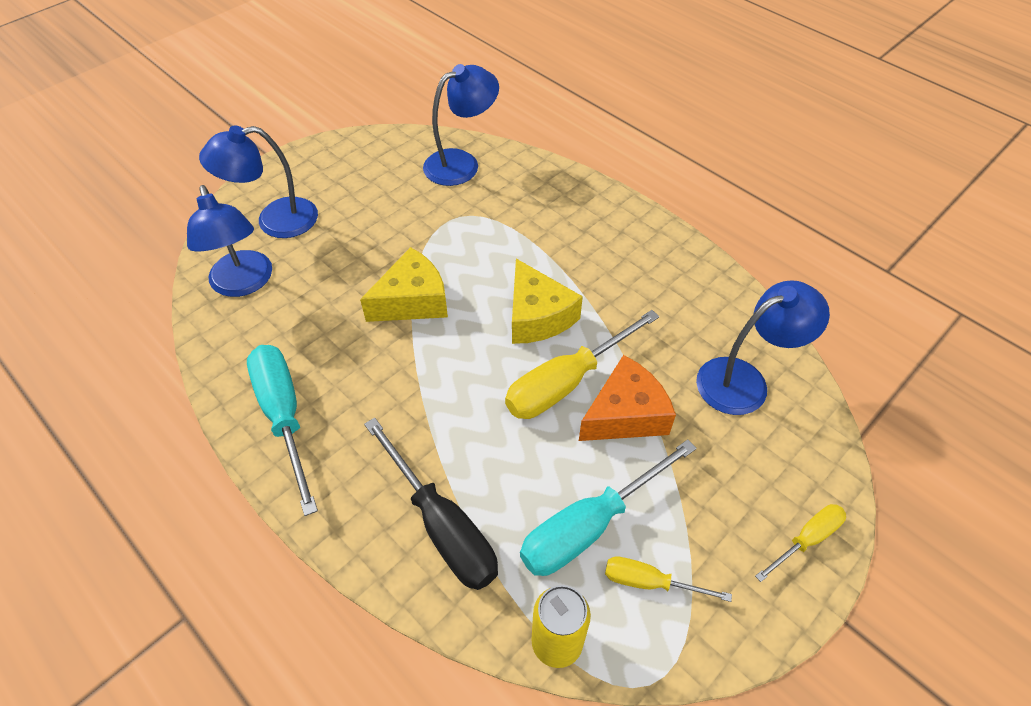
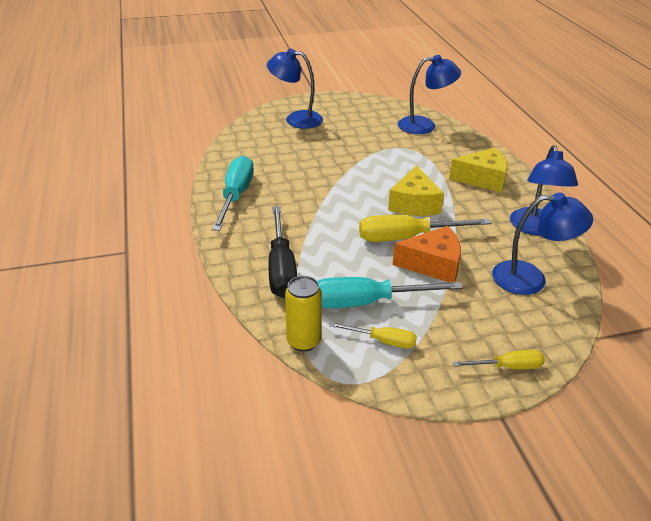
camera: 30 degrees right, 15 degrees down
(244, 284) = (259, 138): blue lamp -> blue lamp (535, 228)
(412, 300) = (344, 173): yellow cheese -> yellow cheese (482, 179)
(650, 582) = (382, 341): yellow screwdriver -> yellow screwdriver turned 150 degrees clockwise

